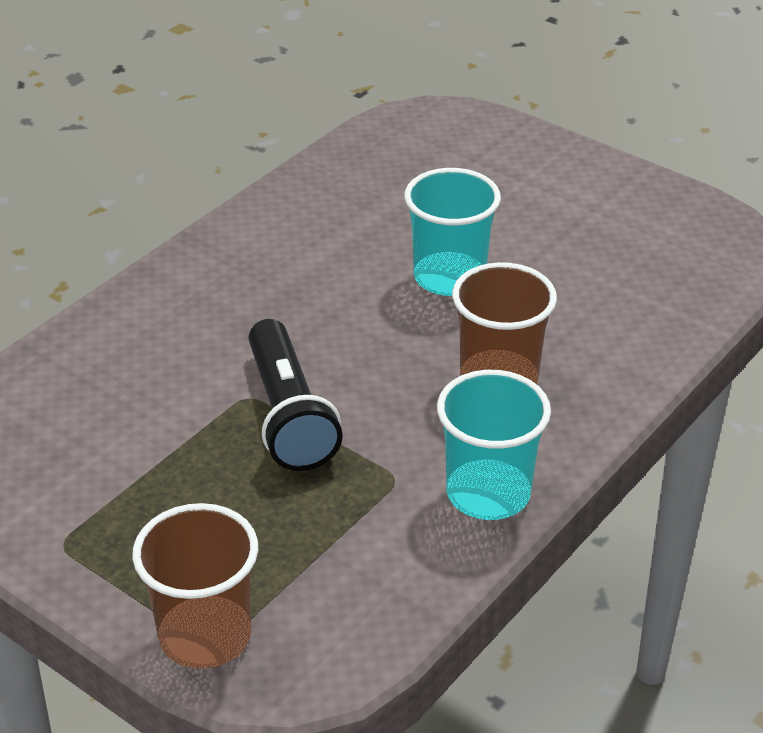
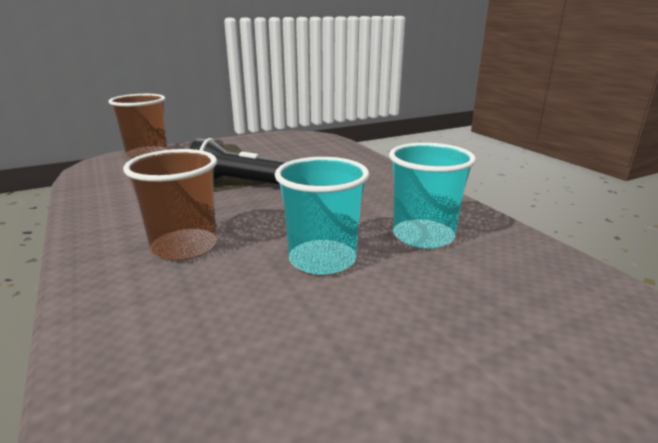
camera: 115 degrees right, 15 degrees down
(488, 493) = (104, 217): turquoise cup -> turquoise cup (423, 236)

